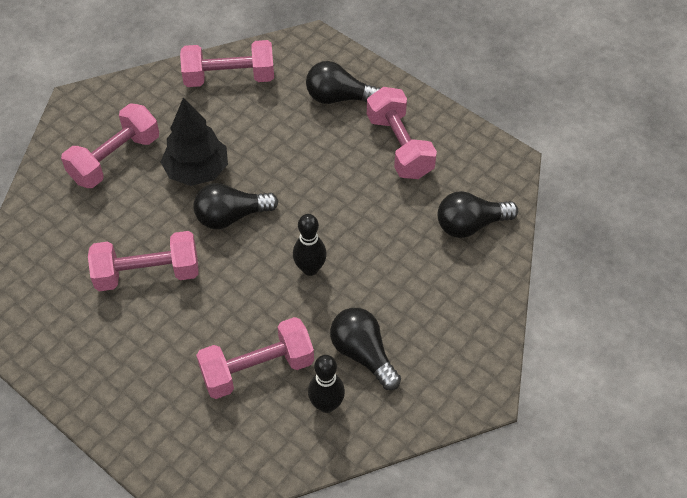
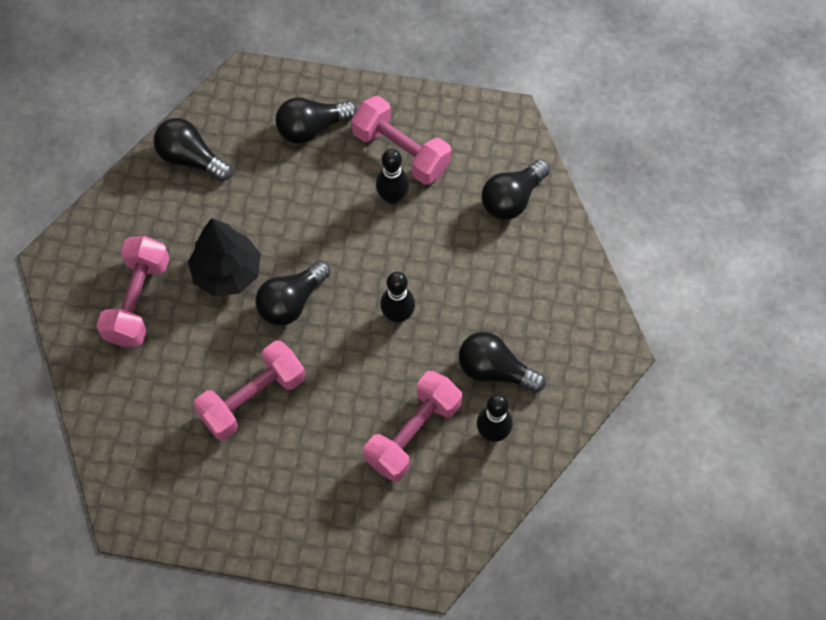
camera: 30 degrees left, 10 degrees up
(229, 78) = (191, 158): pink dumbbell -> black light bulb
(368, 177) = (392, 197): none -> black bowling pin

